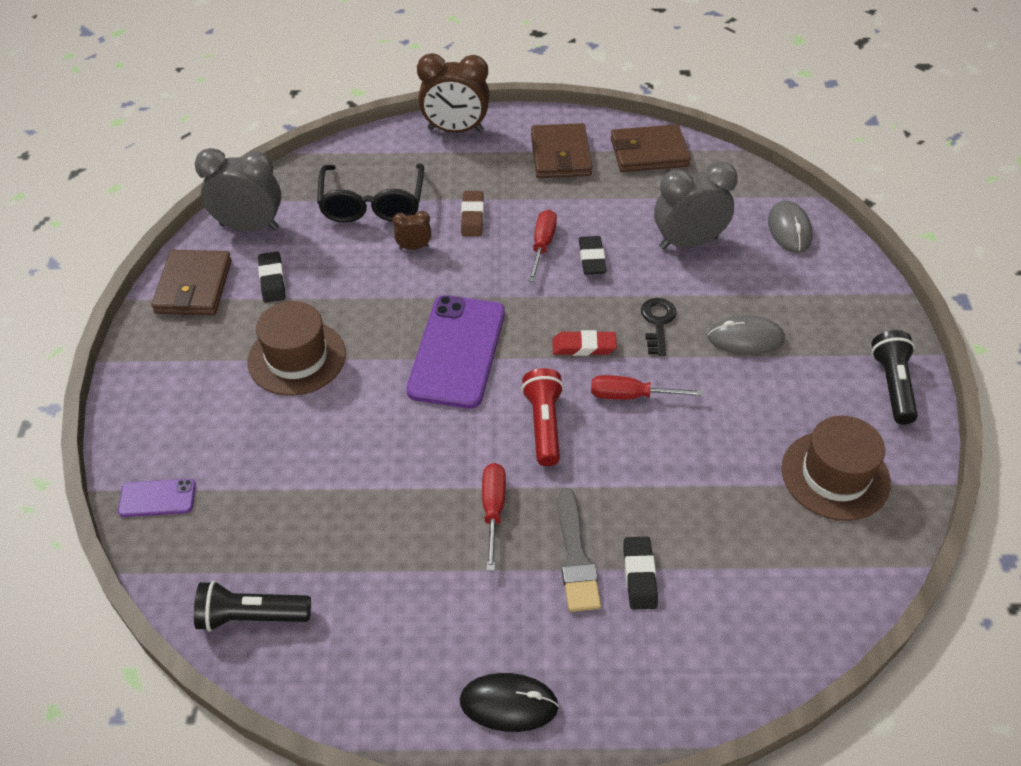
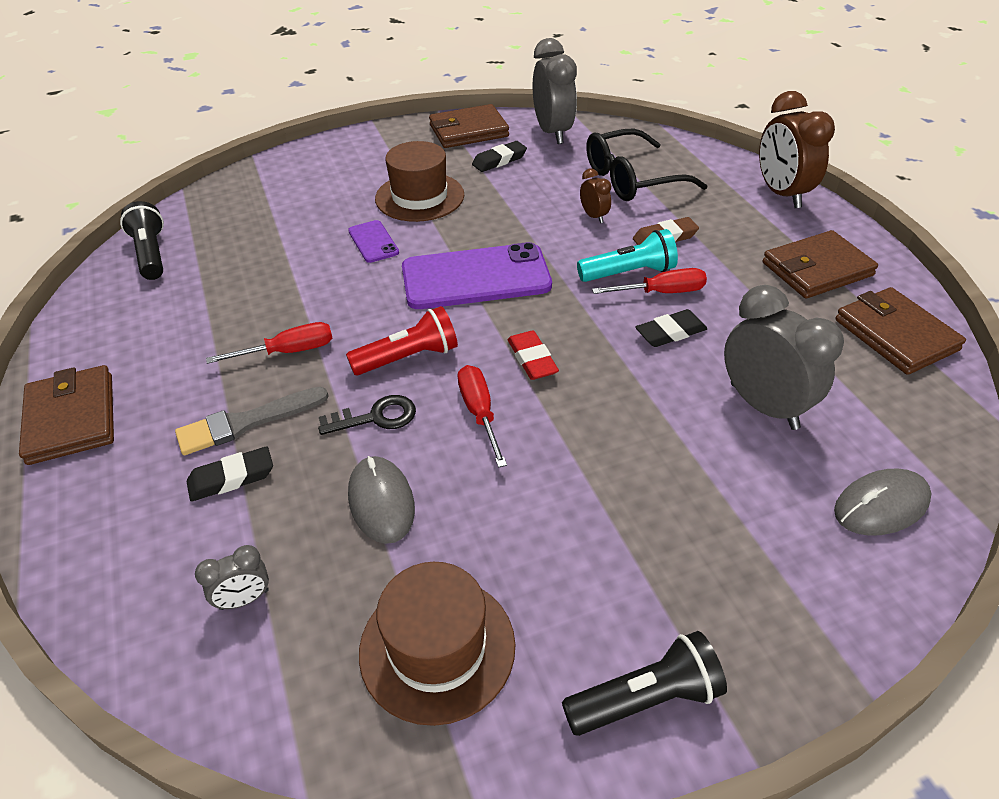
camera: 70 degrees right, 5 degrees down
(157, 498) = (252, 182): purple phone -> purple phone (373, 242)
(507, 254) = (629, 273): none -> turquoise flashlight
(508, 704) = (72, 418): black mouse -> brown wallet
(658, 323) = (606, 409): black key -> black key (376, 417)
(745, 338) = (632, 498): grey mouse -> grey mouse (381, 502)
(766, 581) = (244, 599): none -> grey clock

